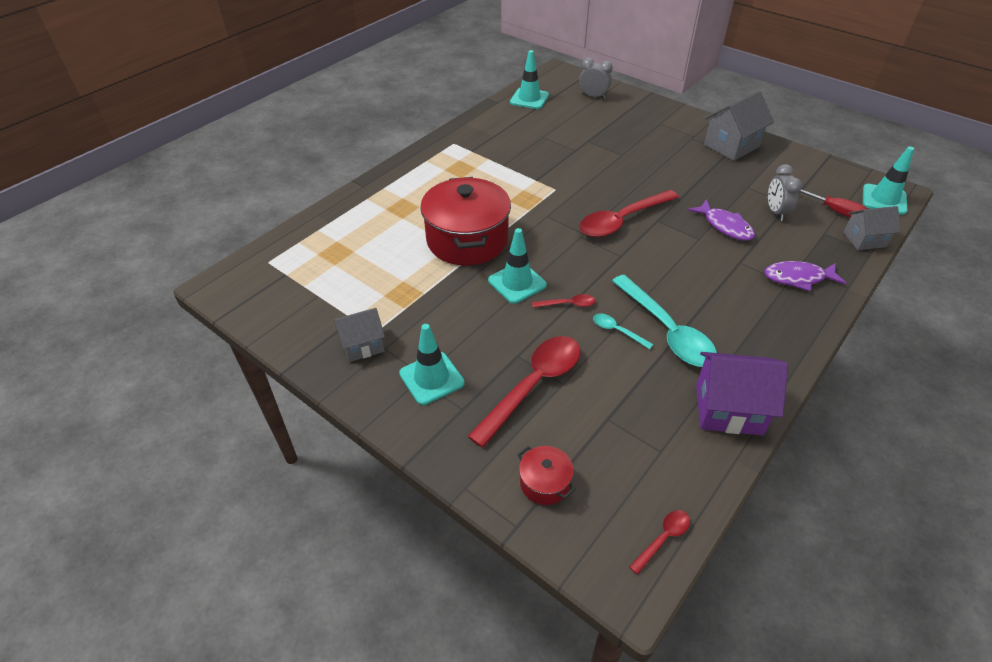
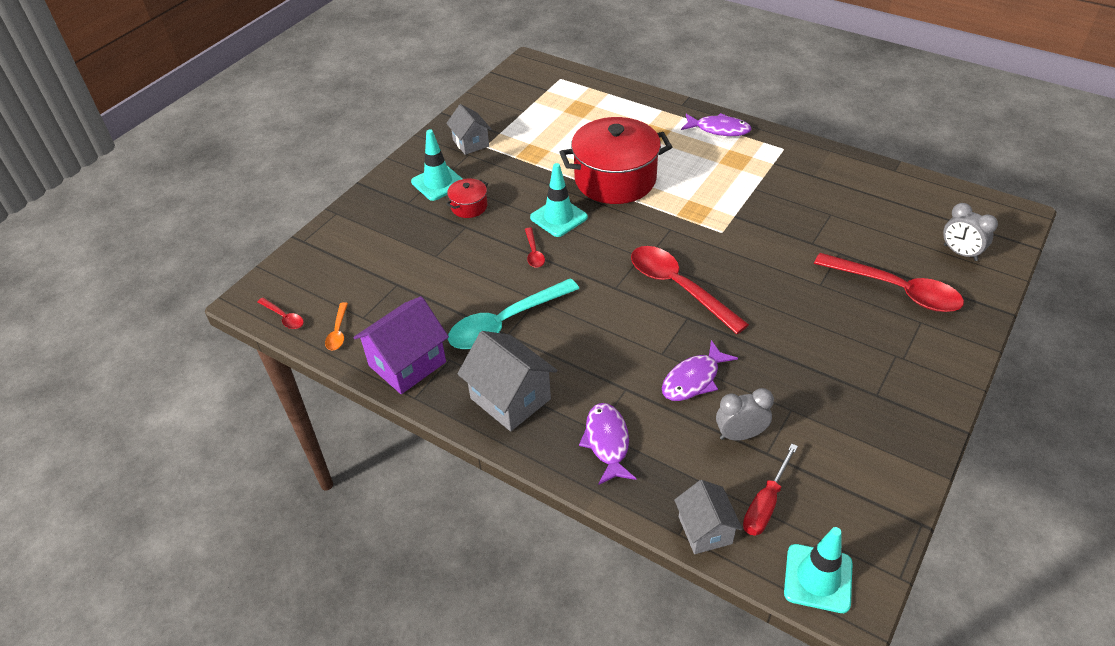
camera: 85 degrees right, 0 degrees up
(412, 171) = (719, 129): none -> purple fish
(529, 99) = (918, 195): turquoise traffic cone -> none
(533, 385) = (432, 238): red spoon -> red spoon (896, 290)
(544, 483) = (337, 252): red pot -> red pot (469, 206)
(593, 96) = (960, 253): grey clock -> grey clock turned 120 degrees clockwise
(617, 331) = (501, 287): turquoise spoon -> none
(686, 476) = (338, 332): none -> orange spoon
(728, 409) = (407, 364): purple house -> purple house turned 45 degrees clockwise
(731, 146) = (895, 399): grey house -> grey house (510, 399)

